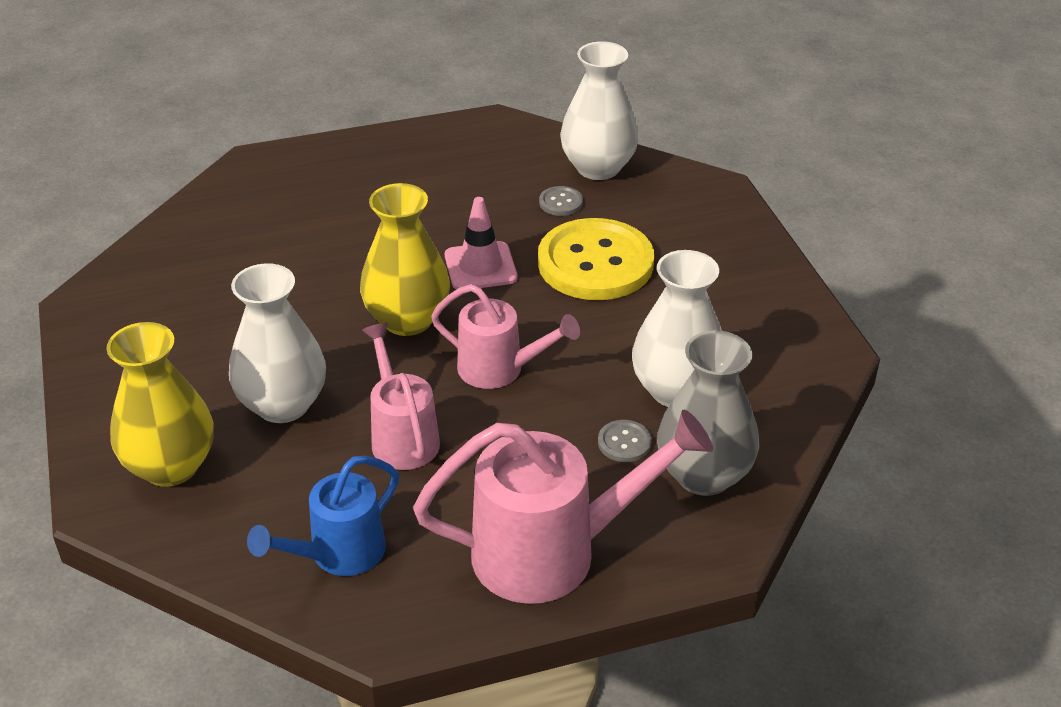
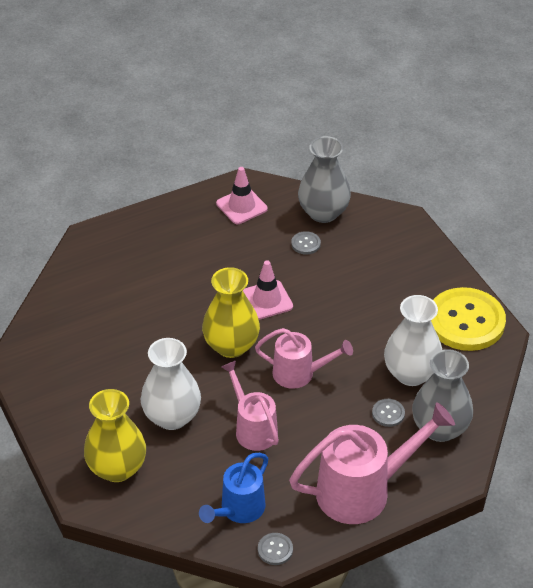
camera: 10 degrees left, 5 degrees up
(377, 625) = (275, 549): none -> grey button
(482, 148) = (241, 206): none -> pink traffic cone
(595, 263) = (340, 288): yellow button -> yellow button (466, 321)
(598, 167) = (323, 212): white vase -> grey vase

